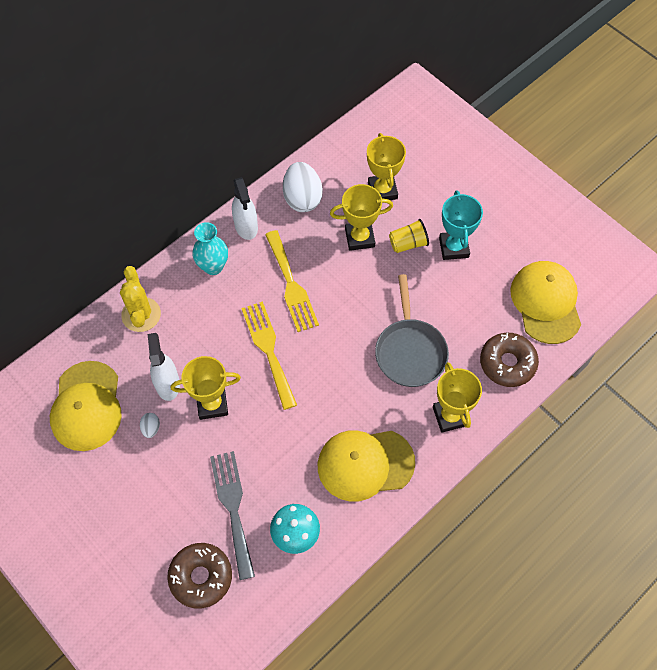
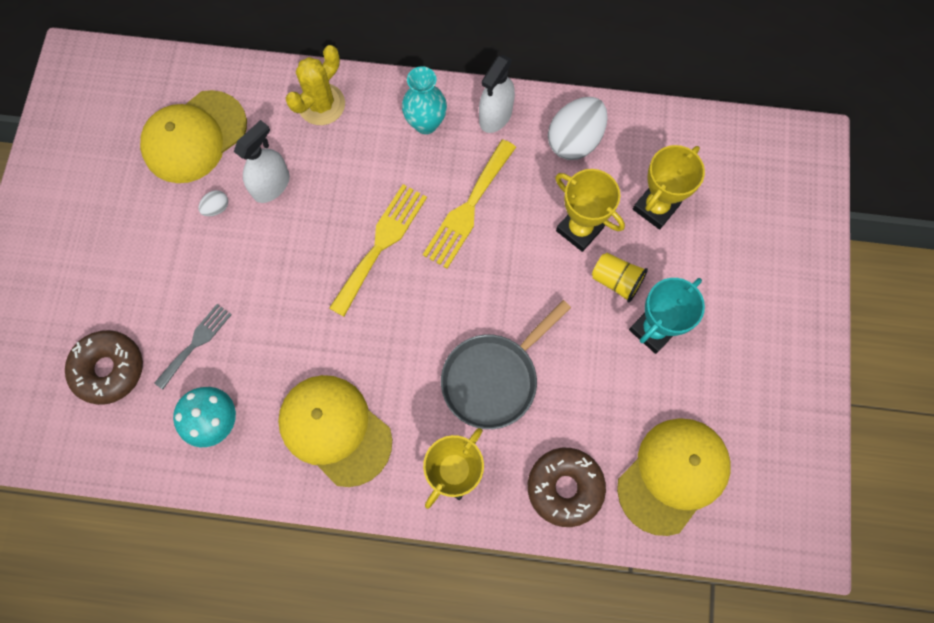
camera: 50 degrees right, 10 degrees up
(212, 404) = (283, 240): yellow trophy -> none
(233, 508) = (196, 343): grey fork -> grey fork, size x0.64

